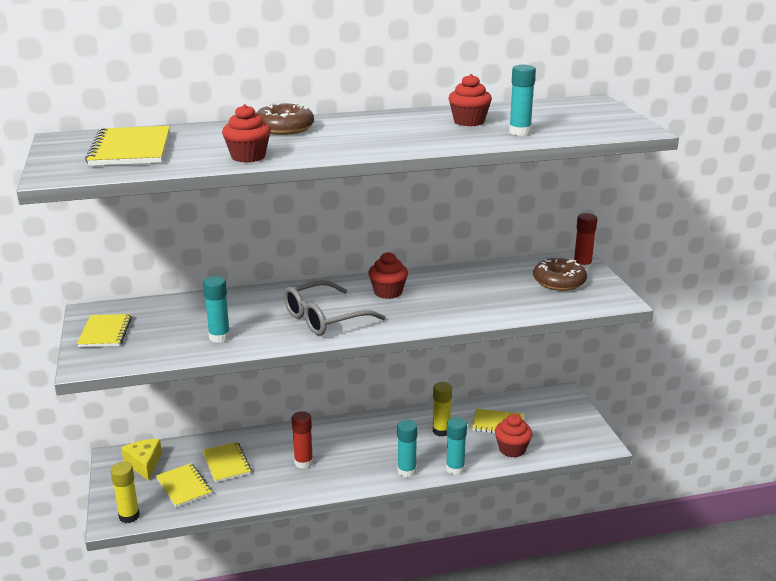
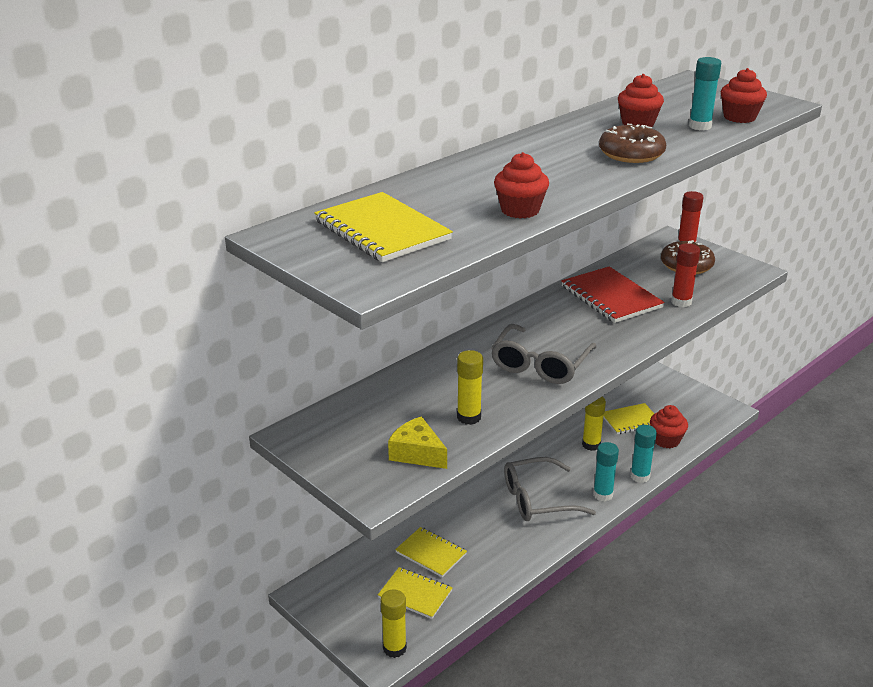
camera: 30 degrees left, 5 degrees up
(105, 332) = (343, 452): yellow notebook -> none
(144, 464) = (347, 588): yellow cheese -> yellow cheese (417, 453)
(219, 337) = (469, 417): turquoise glue stick -> yellow glue stick
(284, 128) = (487, 168): brown donut -> brown donut (631, 154)
(303, 462) = (503, 523): red glue stick -> red glue stick (681, 302)
(350, 456) = (538, 499): none -> grey glasses
(388, 292) = (560, 319): red cupcake -> red cupcake (739, 117)
(454, 288) = (611, 297): none -> red notebook

